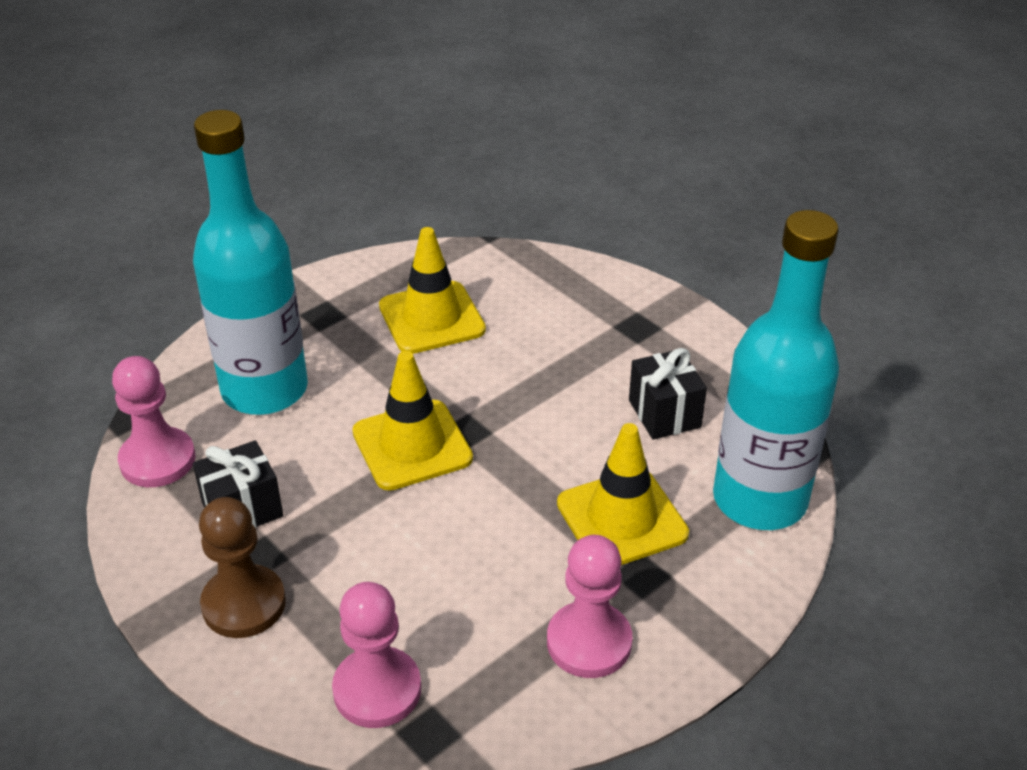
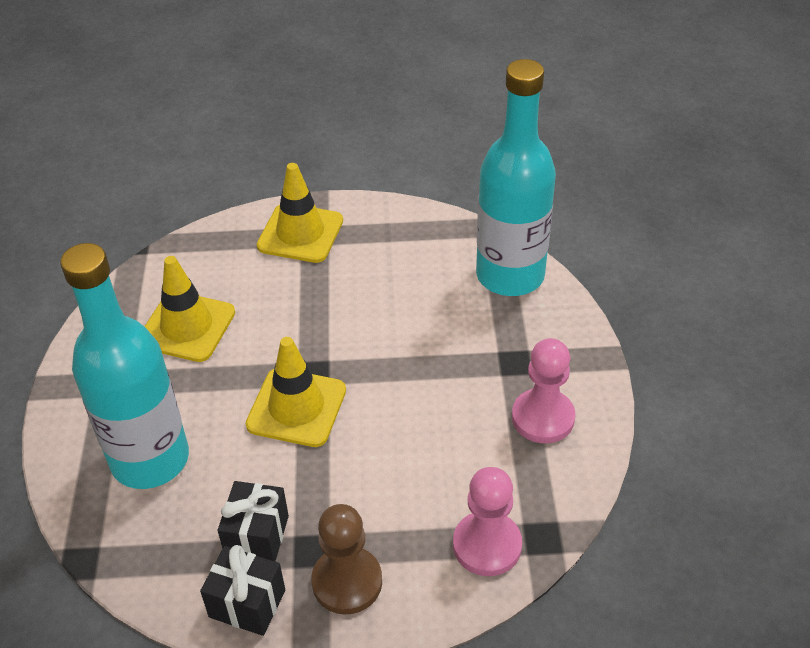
camera: 50 degrees left, 5 degrees up
(157, 460) = (151, 564): pink pawn -> none
(622, 519) = (464, 344): yellow traffic cone -> yellow traffic cone (300, 233)
(664, 414) = (401, 271): black gift -> black gift (247, 604)

